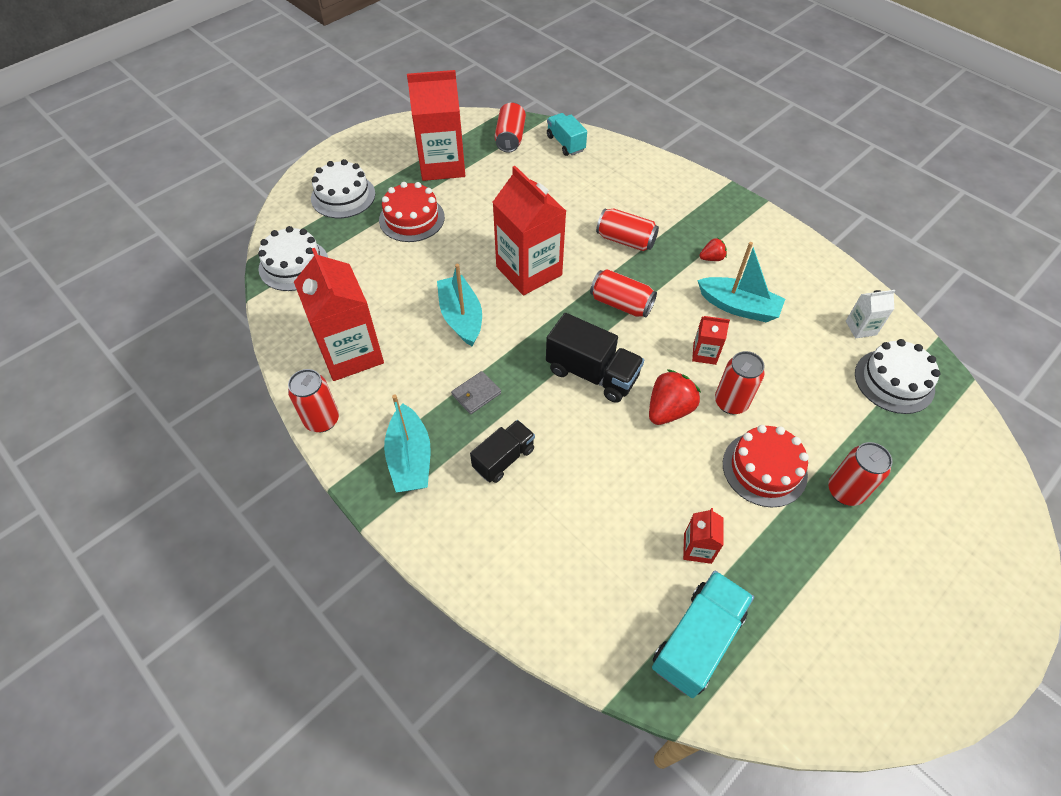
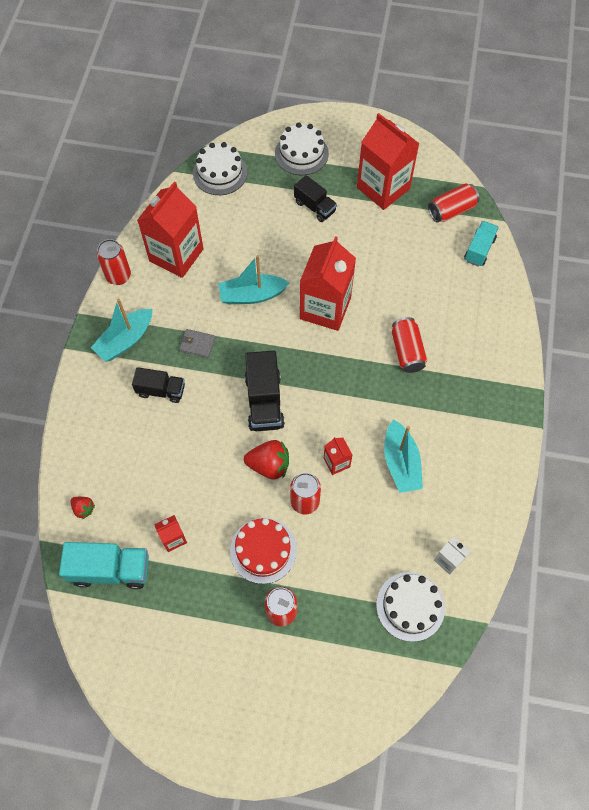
camera: 55 degrees right, 10 degrees up
(412, 218) = (315, 207): red cake -> black truck
(461, 317) = (252, 295): turquoise boat -> turquoise boat turned 135 degrees counterclockwise
(621, 304) = (341, 383): red can -> none
(711, 258) = (437, 419): red strawberry -> red strawberry (84, 509)

